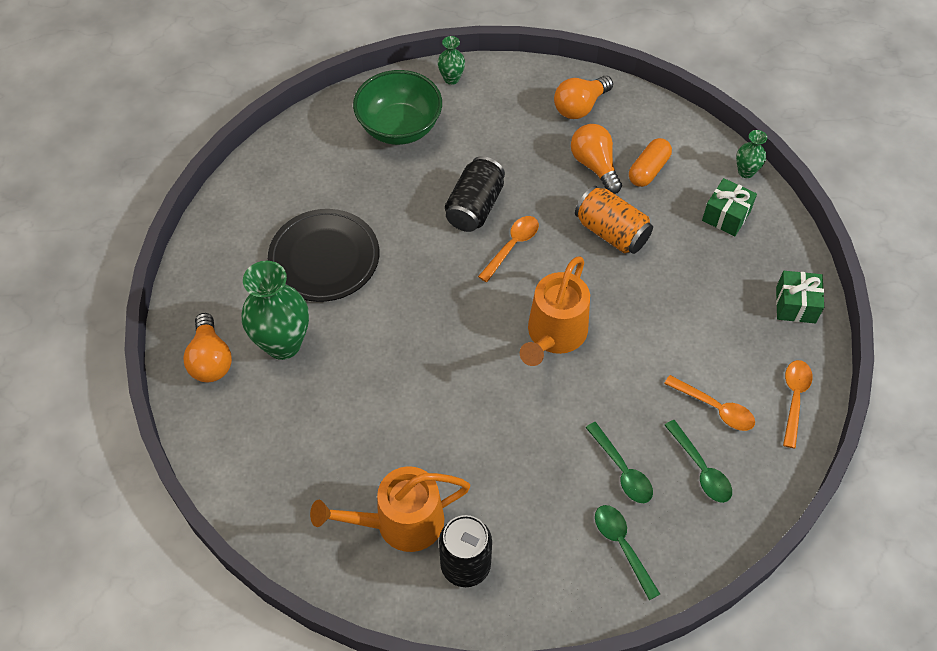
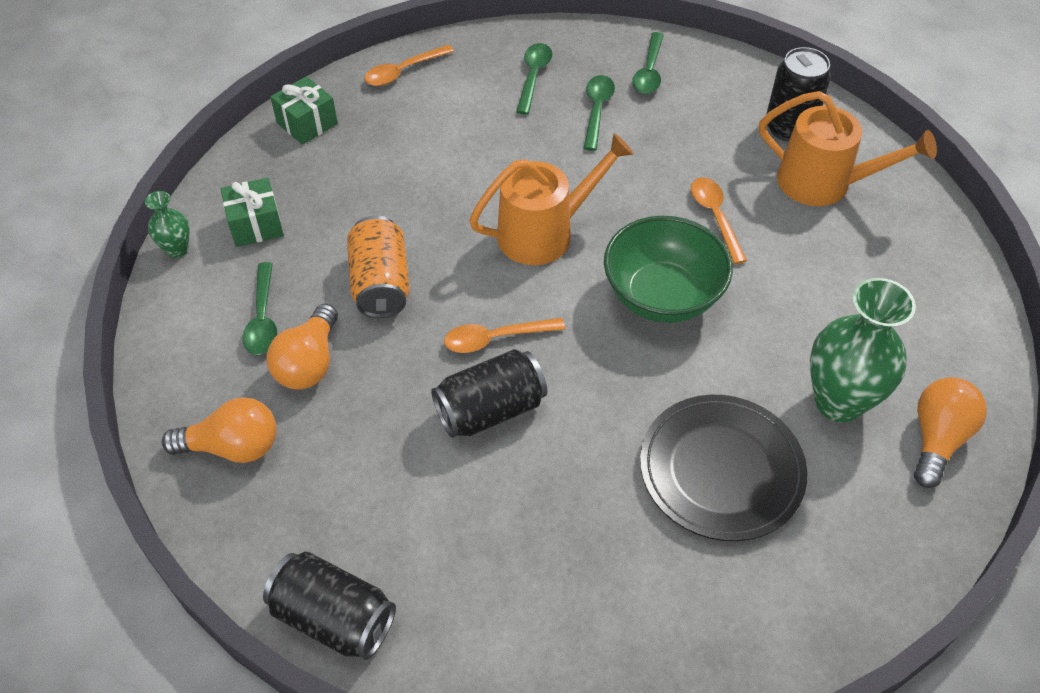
camera: 140 degrees left, 5 degrees down
(399, 127) = (476, 590): green bowl -> green bowl (662, 296)
(451, 79) = (334, 617): green vase -> black can
(648, 170) = (263, 318): orange capsule -> green spoon
(715, 408) = (472, 102): orange spoon -> orange spoon (715, 217)

